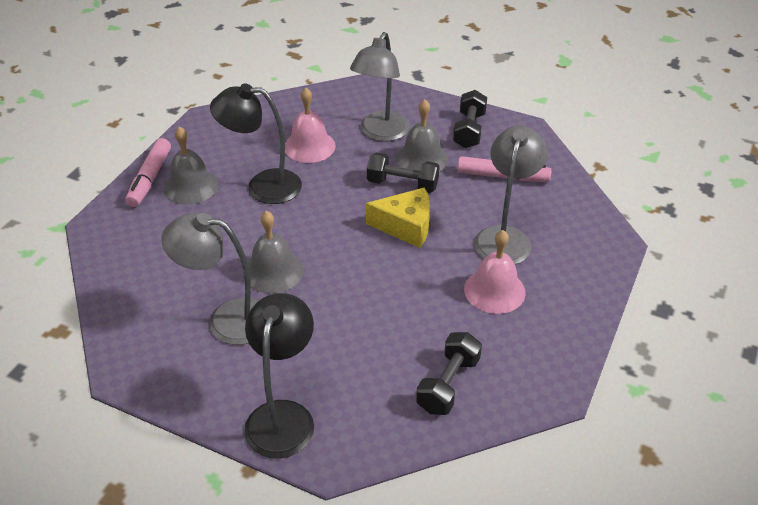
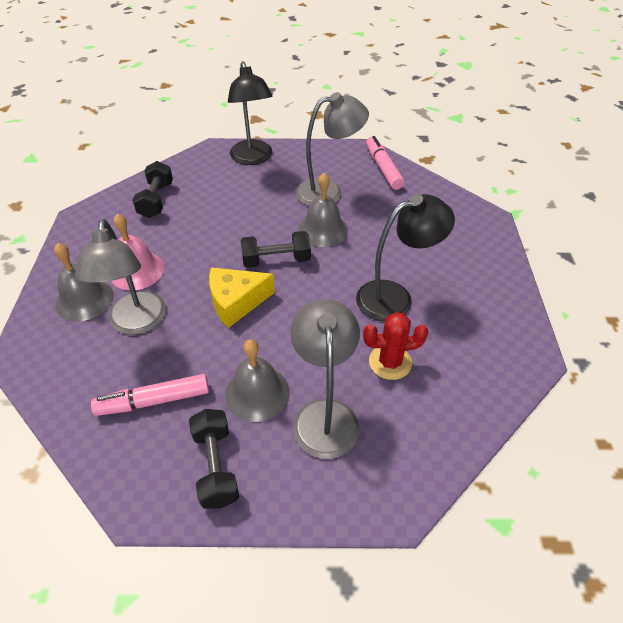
camera: 155 degrees right, 5 degrees up
(150, 178) = (498, 269): pink marker -> pink marker (383, 168)
(191, 186) = (456, 274): grey bell -> grey bell (84, 299)
(309, 146) = (390, 362): pink bell -> red cactus
(402, 184) = (262, 348): black dumbbell -> black dumbbell (276, 260)

